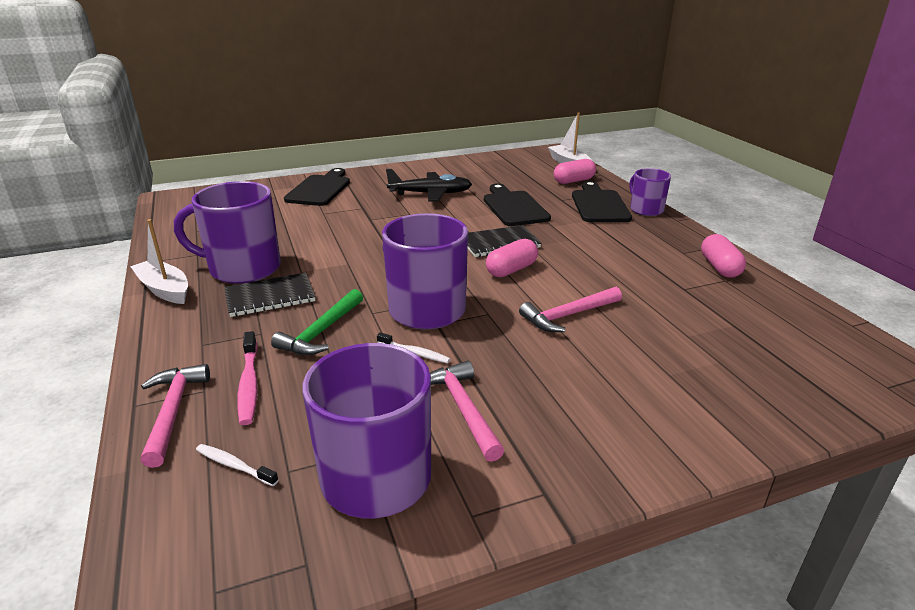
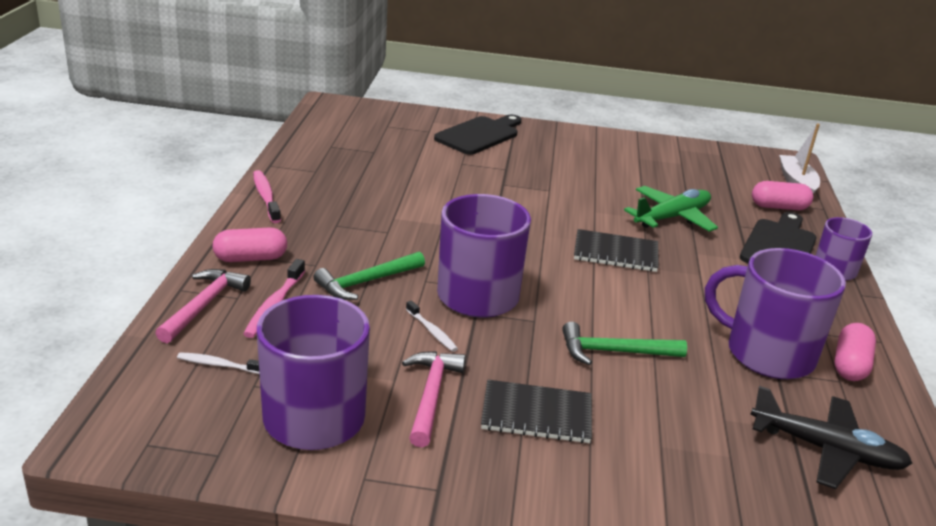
camera: 25 degrees right, 0 degrees up
(164, 290) = (266, 197): white boat -> pink toothbrush
(234, 465) = (219, 365): white toothbrush -> white toothbrush turned 45 degrees counterclockwise
(243, 268) = (344, 198): purple mug -> purple mug (767, 354)
(270, 297) = (347, 234): black notebook -> black notebook (536, 414)
(431, 194) = (592, 174): black plane -> black plane (827, 450)
(511, 270) = (601, 285): pink capsule -> pink capsule (251, 258)
(514, 207) = (672, 217): black cutting board -> green plane
(568, 315) = (614, 352): pink hammer -> green hammer

